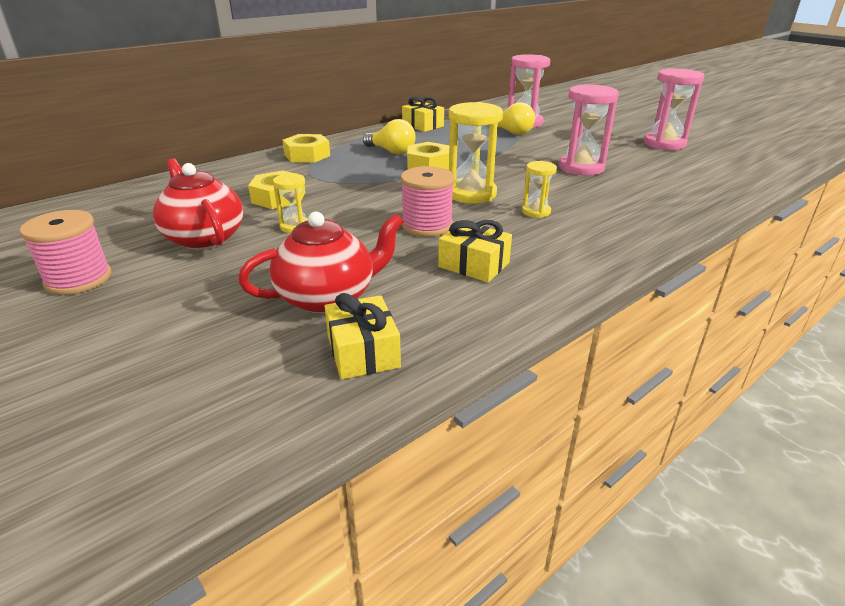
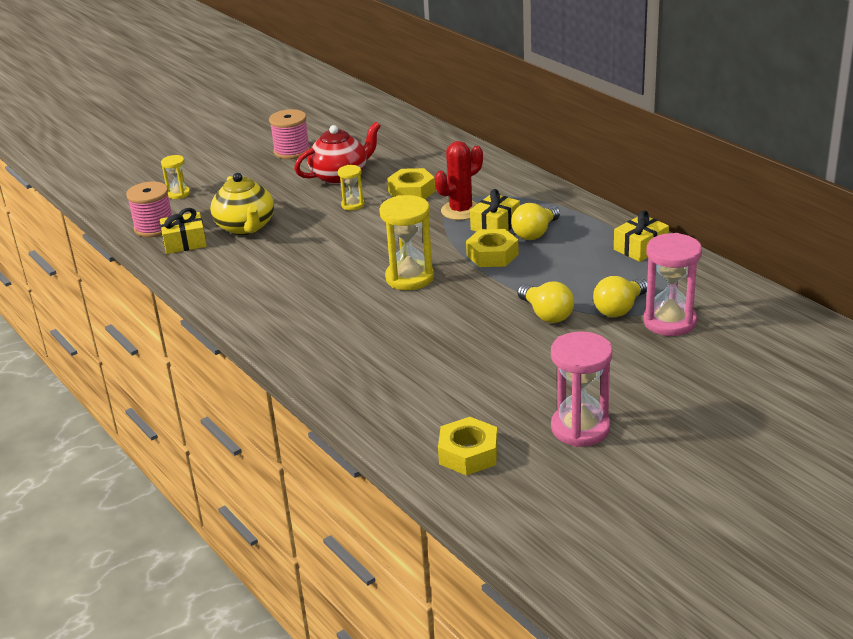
camera: 95 degrees right, 0 degrees up
(307, 155) = (521, 191): yellow nut -> yellow nut (468, 454)
(328, 297) = (246, 227): red teapot -> yellow teapot
(336, 176) = (461, 211): none -> red cactus
(427, 225) = (344, 257): pink spool -> pink spool (154, 227)
(474, 265) = (273, 277): yellow gift -> yellow gift (495, 225)
(524, 150) = (546, 314): none -> yellow light bulb
(536, 212) = (363, 309): yellow hourglass -> yellow hourglass (178, 194)
(581, 168) = (481, 347): pink hourglass -> none

